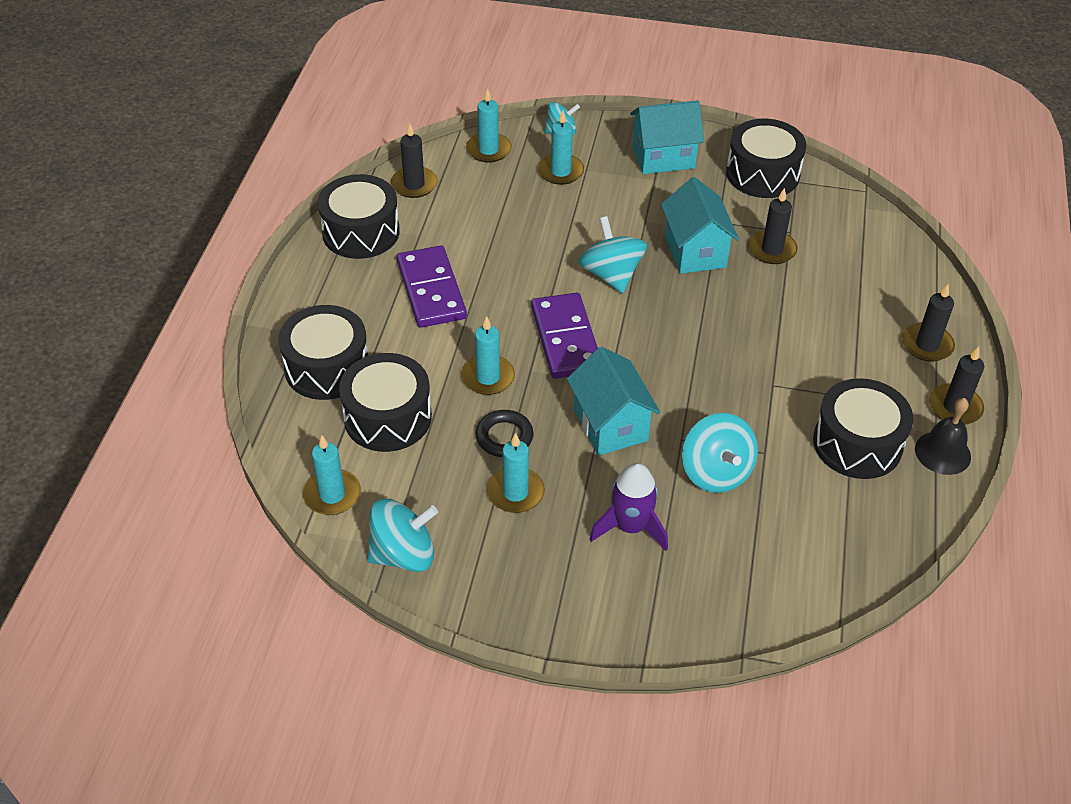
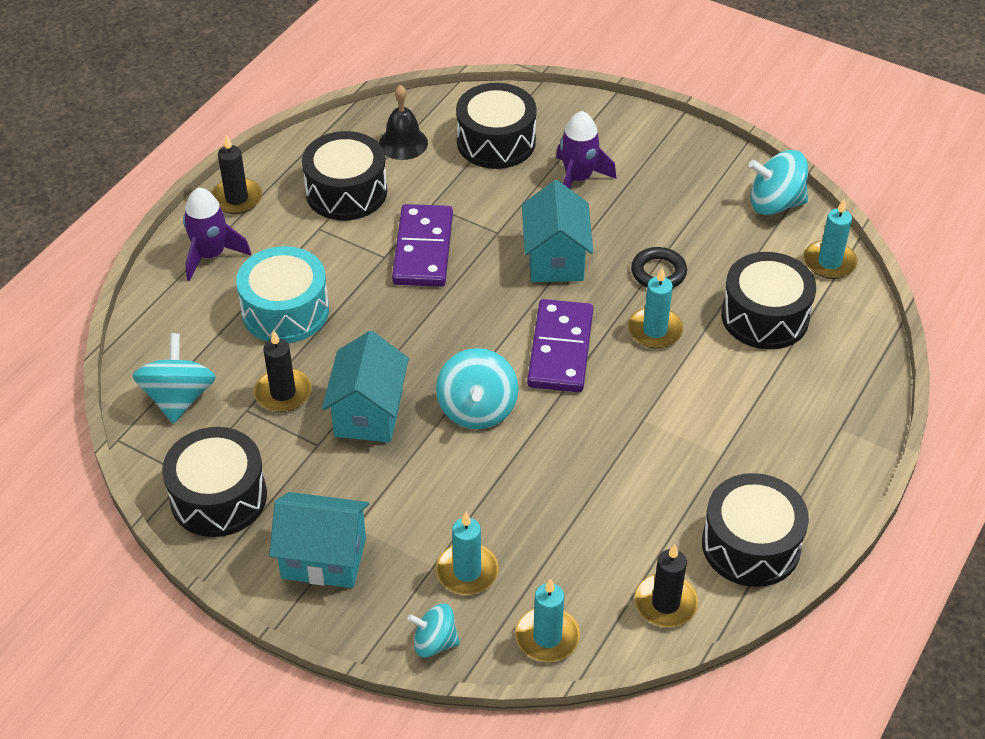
camera: 160 degrees left, 0 degrees up
(327, 367) = (817, 381): black drum -> black drum (496, 142)
(431, 290) = (685, 442): purple domino -> purple domino (423, 249)
(515, 492) = (665, 226): turquoise candle -> none
(716, 472) = (483, 200): turquoise spinning top -> turquoise spinning top (179, 398)
(821, 313) = (285, 311): none -> turquoise drum
(927, 345) = (211, 255): black candle -> purple rocket
(942, 452) = (280, 168): black bell -> black bell (403, 143)

